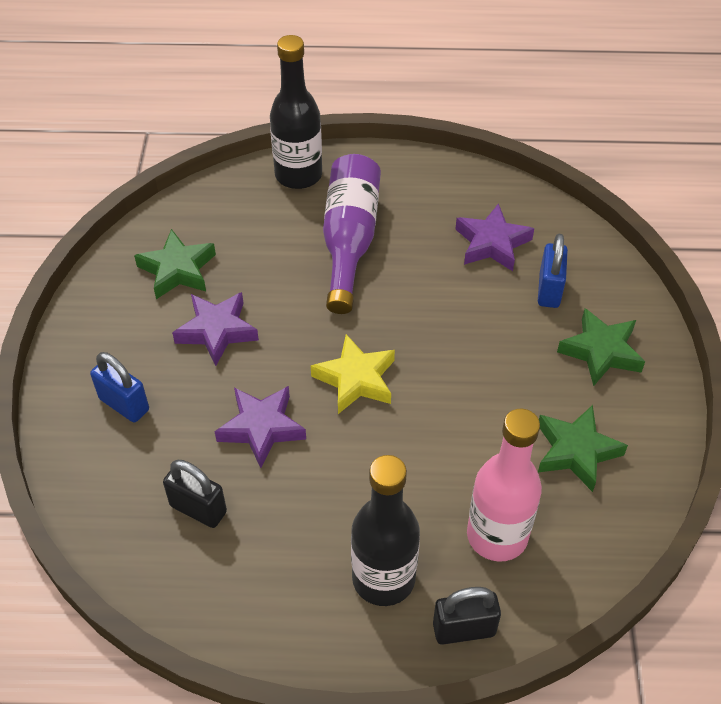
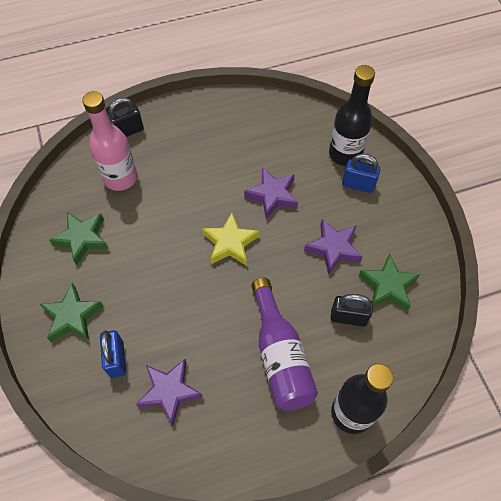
camera: 160 degrees right, 10 degrees up
(198, 509) = (283, 144): black padlock -> black padlock (348, 317)
(383, 578) = (174, 141): black bottle -> black bottle (345, 154)

